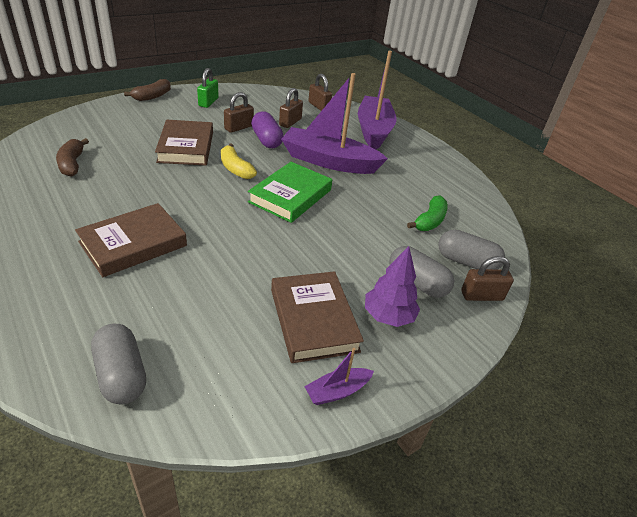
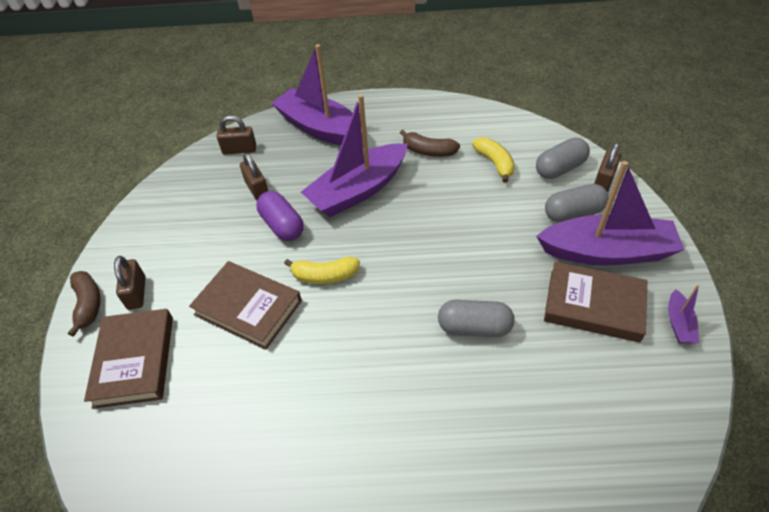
camera: 50 degrees left, 10 degrees up
(72, 164) = (211, 446): brown banana -> brown banana (428, 151)
(121, 375) = (616, 482): grey capsule -> grey capsule (474, 328)
(133, 244) = (420, 419): brown book -> brown book (134, 360)
(208, 102) = (152, 249): green padlock -> none
(238, 127) = (236, 240): brown padlock -> brown padlock (137, 293)
(266, 140) = (282, 225): purple capsule -> purple capsule turned 45 degrees clockwise
(290, 196) = (403, 248): green book -> none
(388, 316) = (606, 252): purple tree -> purple boat
(429, 221) = (494, 163): green banana -> yellow banana

